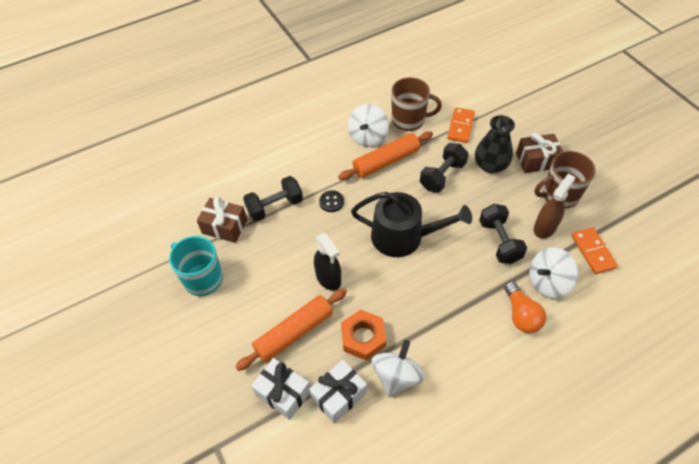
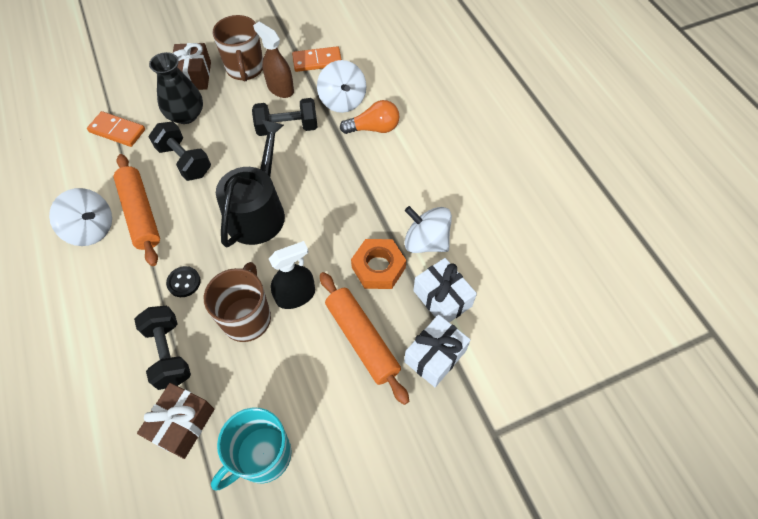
camera: 85 degrees left, 5 degrees up
(409, 120) = (83, 180): brown mug -> brown mug (247, 318)

